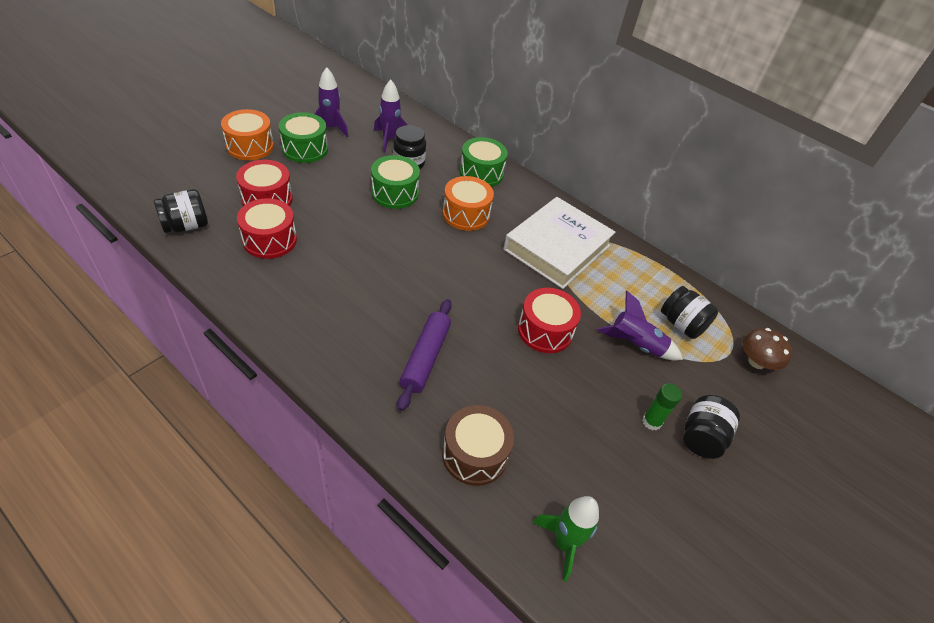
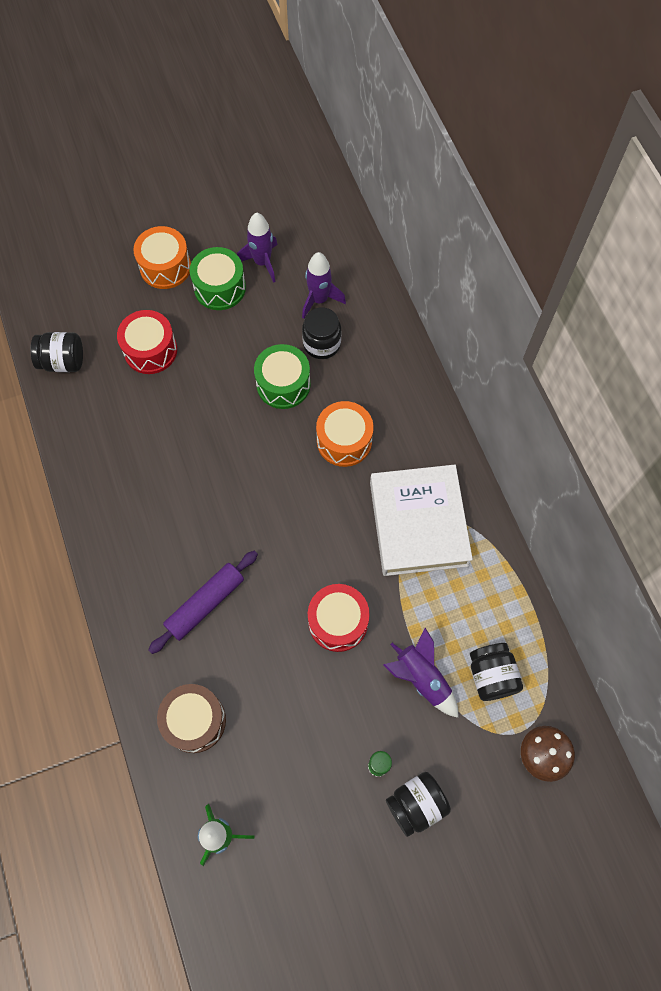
camera: 35 degrees right, 20 degrees up
(269, 240) = (130, 407): red drum -> none
(481, 173) = (396, 385): green drum -> none
(557, 247) = (418, 523): white book -> white book turned 75 degrees counterclockwise

